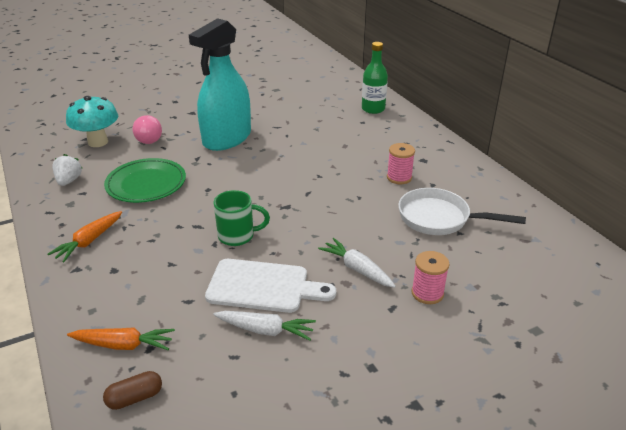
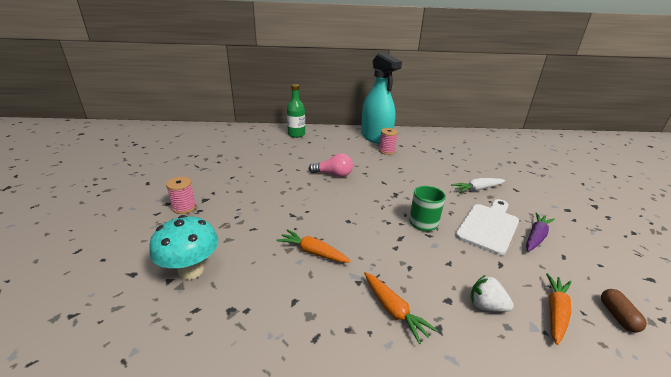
camera: 65 degrees left, 5 degrees down
(69, 181) = (258, 309): white strawberry -> white strawberry (486, 306)
(146, 184) = (313, 252): green plate -> orange carrot
(148, 138) = (223, 233): pink light bulb -> pink light bulb (333, 174)
(227, 138) = (275, 193): turquoise spray bottle -> turquoise spray bottle (376, 137)
(265, 330) = (536, 237): white carrot -> purple carrot
(427, 293) = (504, 176): pink spool -> pink spool (184, 207)
(439, 218) = (436, 154): white pan -> none

